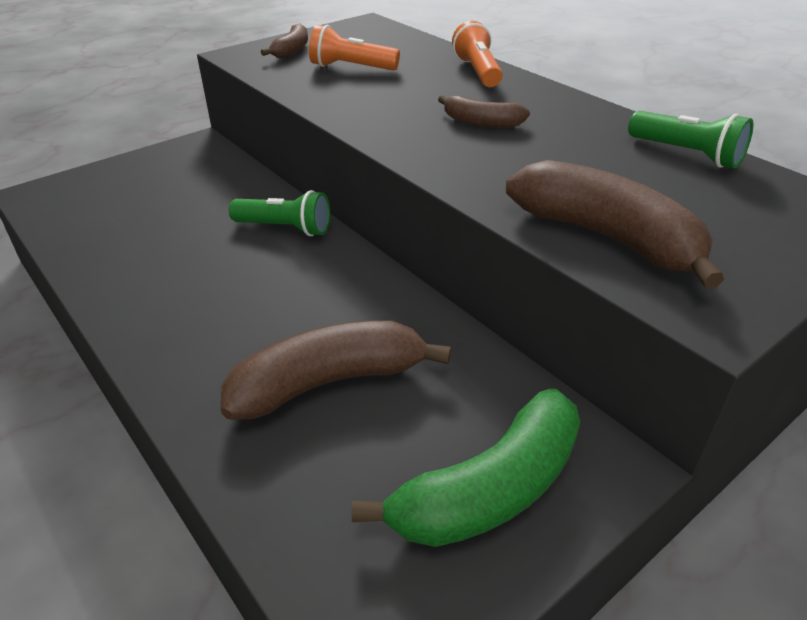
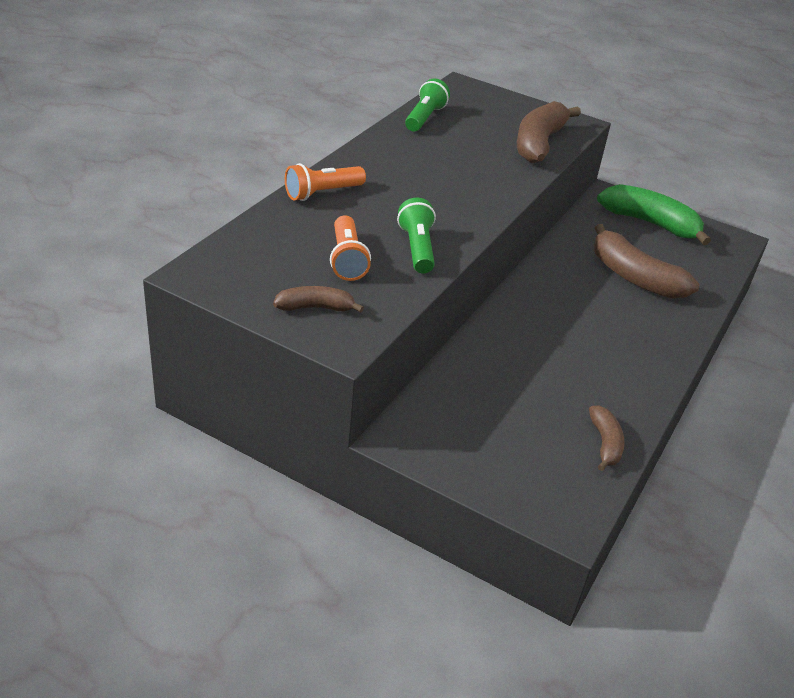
camera: 115 degrees left, 0 degrees up
(285, 228) = (509, 331): green flashlight -> green flashlight (417, 248)
(481, 122) = (425, 185): brown banana -> brown banana (605, 443)

